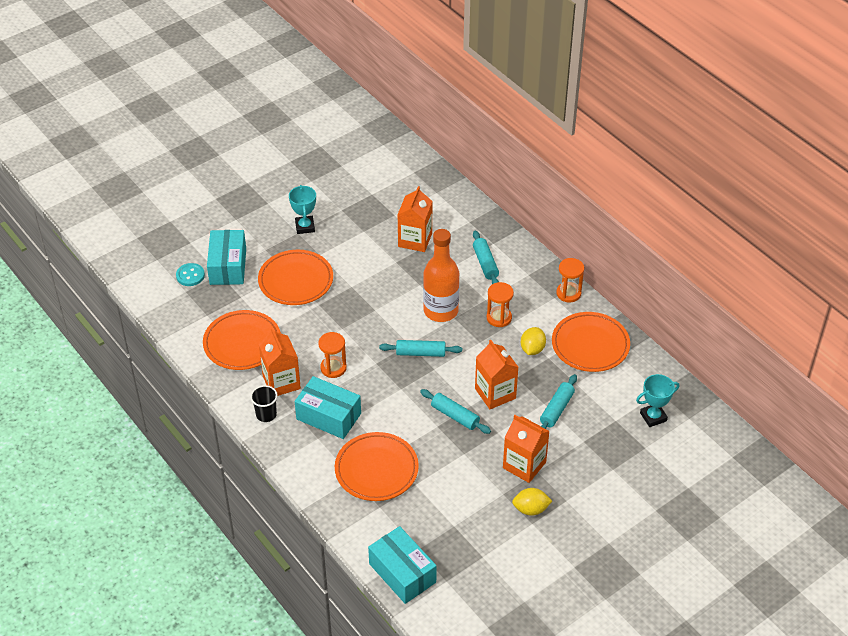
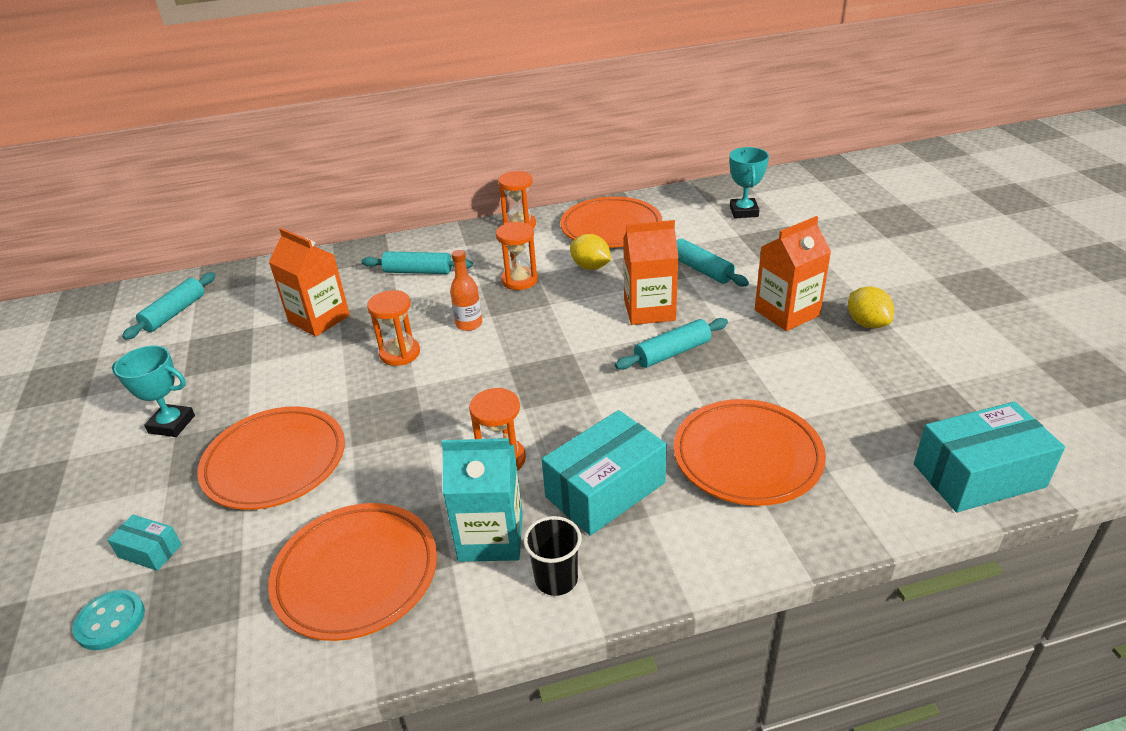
camera: 65 degrees left, 10 degrees down
(228, 266) = (150, 551): turquoise box -> turquoise box, size x0.49
(281, 382) = (491, 537): orange carton -> turquoise carton
(399, 291) = (400, 353): none -> orange hourglass
(420, 353) = (534, 359): turquoise rolling pin -> turquoise rolling pin (175, 313)
(441, 311) = (469, 324): orange bottle -> orange bottle, size x0.49
(531, 509) = (867, 323): yellow lemon -> yellow lemon turned 45 degrees counterclockwise

